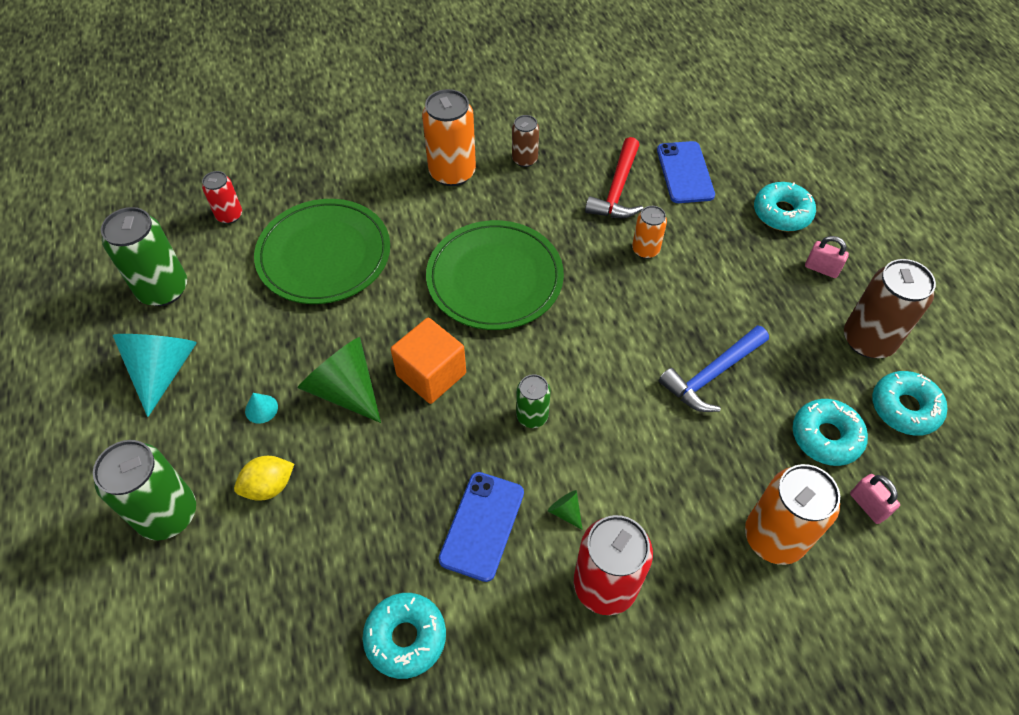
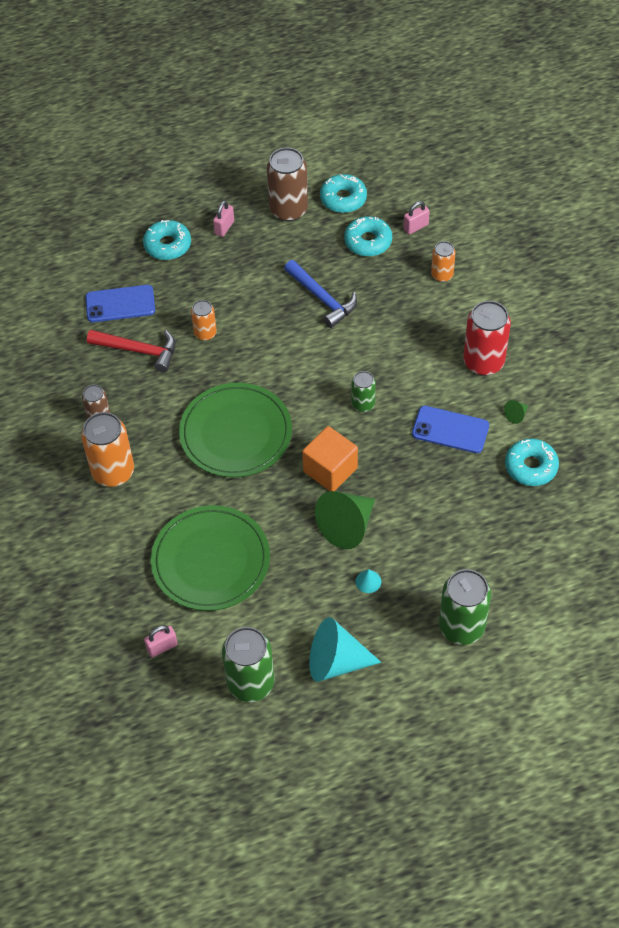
camera: 90 degrees left, 0 degrees up
(229, 215) = (162, 647): red can -> pink padlock
(269, 486) = (433, 564): yellow lemon -> none
(565, 511) = (435, 383): green cone -> green cone (516, 415)
(774, 537) = (442, 275): orange can -> orange can, size x0.56

